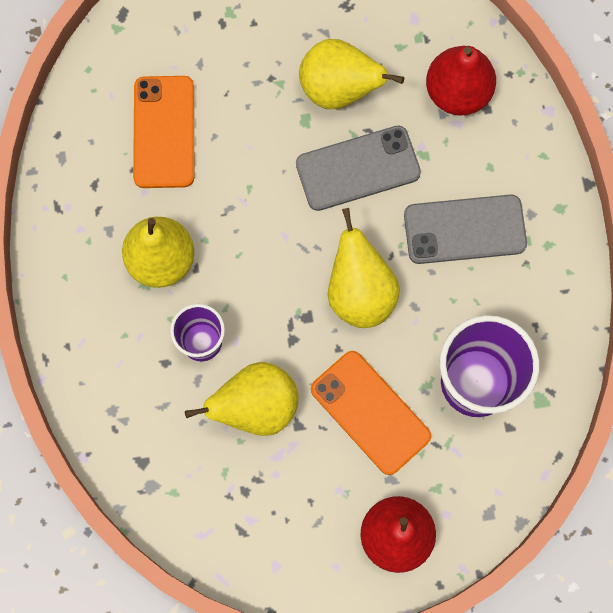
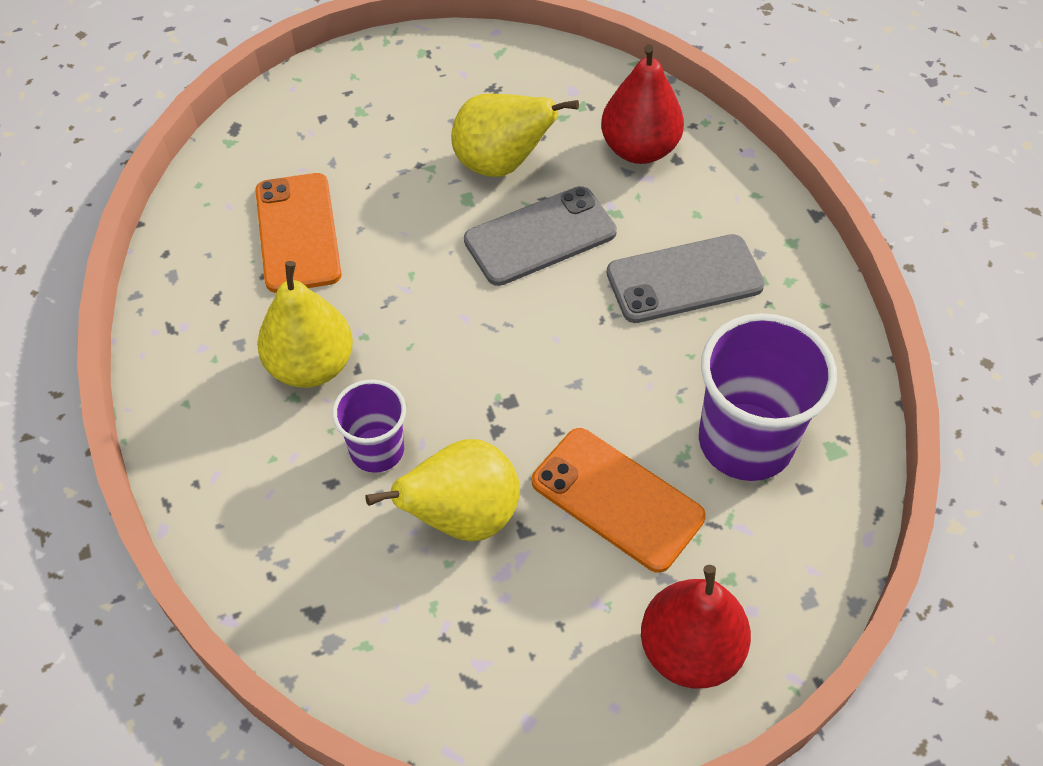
camera: 10 degrees left, 20 degrees down
(360, 292) = (571, 364): yellow pear -> none

